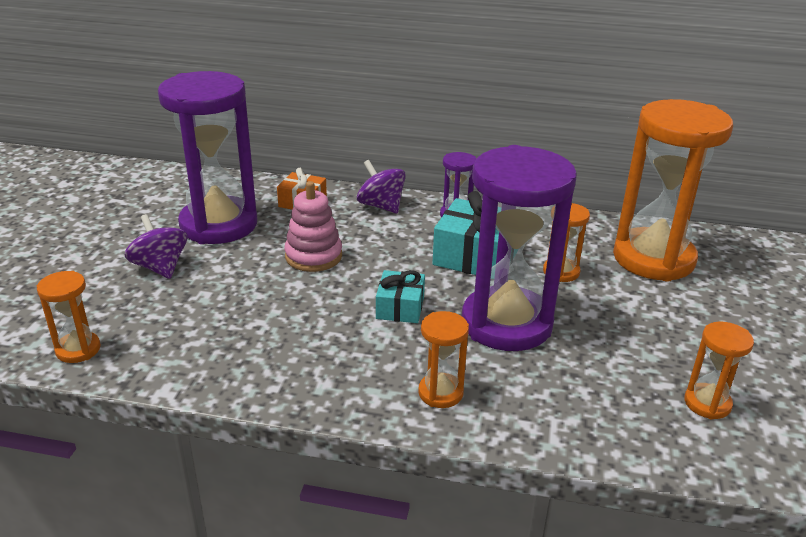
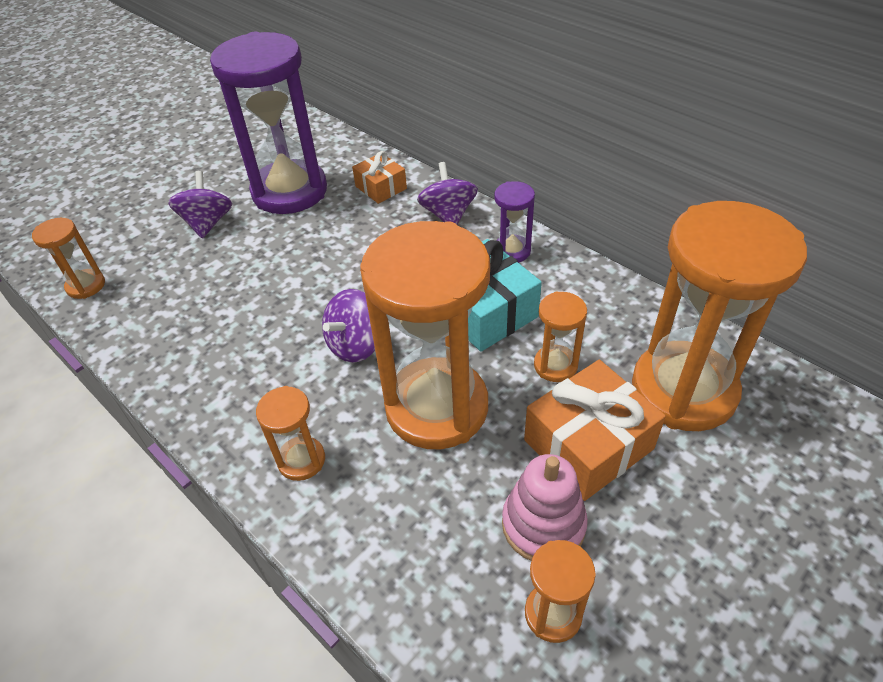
camera: 35 degrees right, 15 degrees up
(313, 256) = (335, 255): pink stacking toy -> pink stacking toy (543, 524)
(400, 307) = (356, 345): turquoise gift -> purple spinning top
(506, 323) = (437, 407): purple hourglass -> orange hourglass
(629, 307) = (588, 444): none -> orange gift

